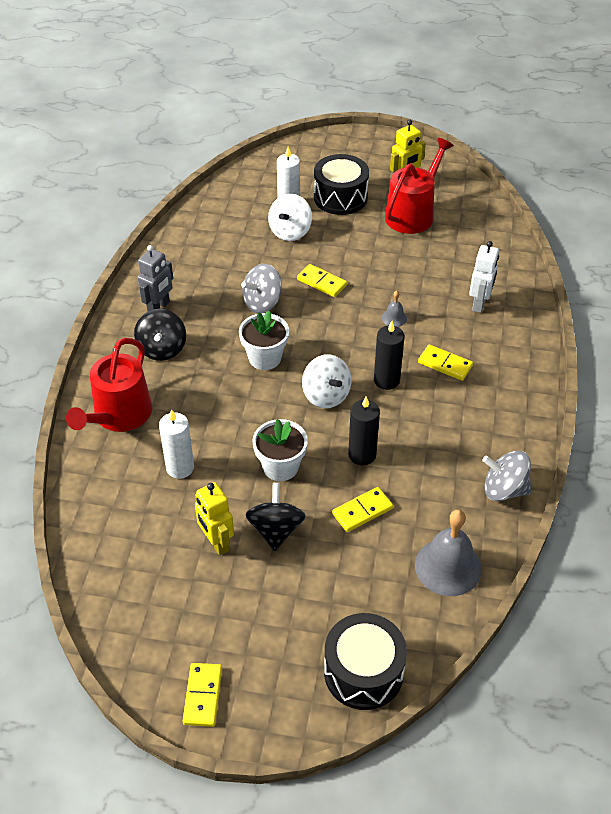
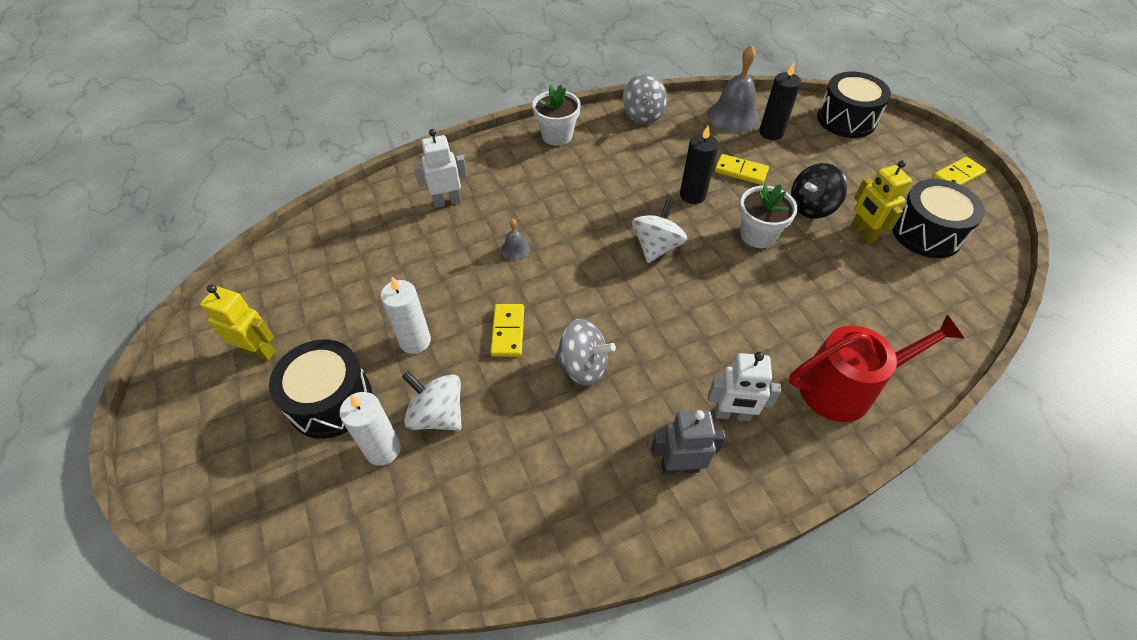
camera: 125 degrees left, 5 degrees up
(162, 349) = (732, 414): black spinning top -> white robot
(172, 591) = (926, 233): none -> black drum
(180, 468) = (836, 298): white candle -> white candle (415, 341)
(216, 542) = (863, 233): yellow robot -> yellow robot turned 135 degrees clockwise
(265, 358) = (656, 316): white flower pot -> white flower pot (557, 135)
(290, 232) = (437, 415): white spinning top -> white spinning top turned 135 degrees counterclockwise
(386, 380) = (600, 217): black candle -> black candle (771, 133)
(412, 214) = (327, 312): red watering can -> none
(445, 364) = (546, 191): yellow domino -> none

